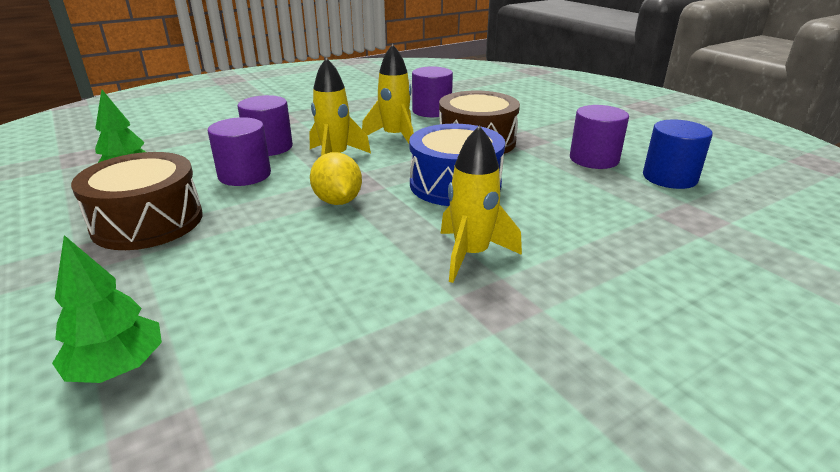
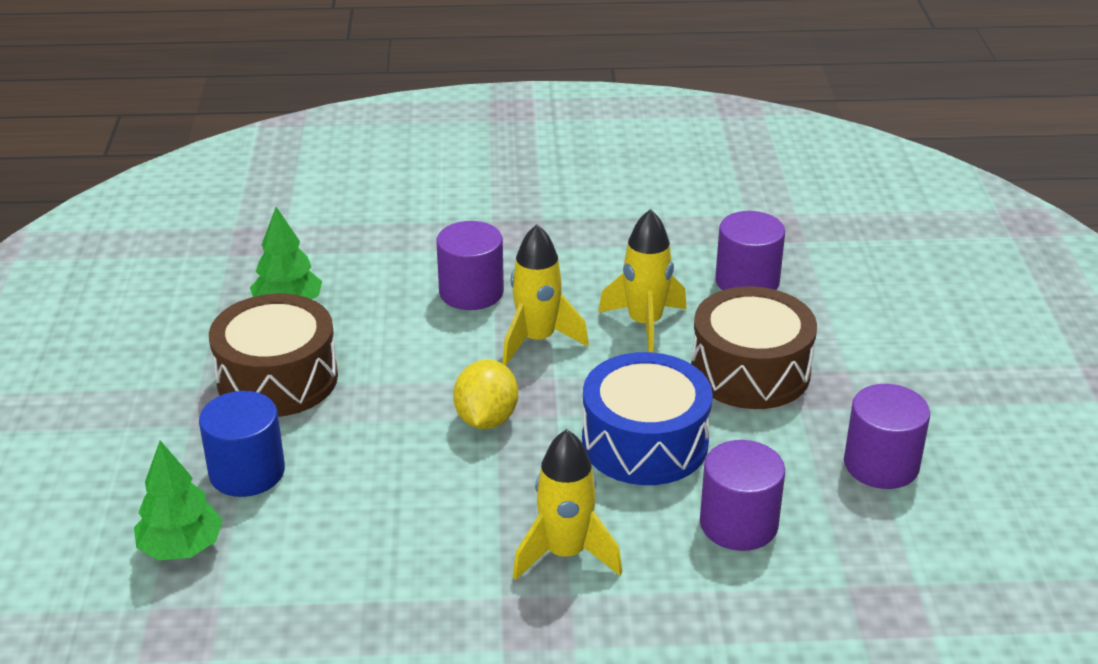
camera: 30 degrees right, 5 degrees up
(244, 175) = (412, 336): purple cylinder -> purple cylinder (738, 524)
(669, 178) = (949, 537): blue cylinder -> blue cylinder (247, 472)

